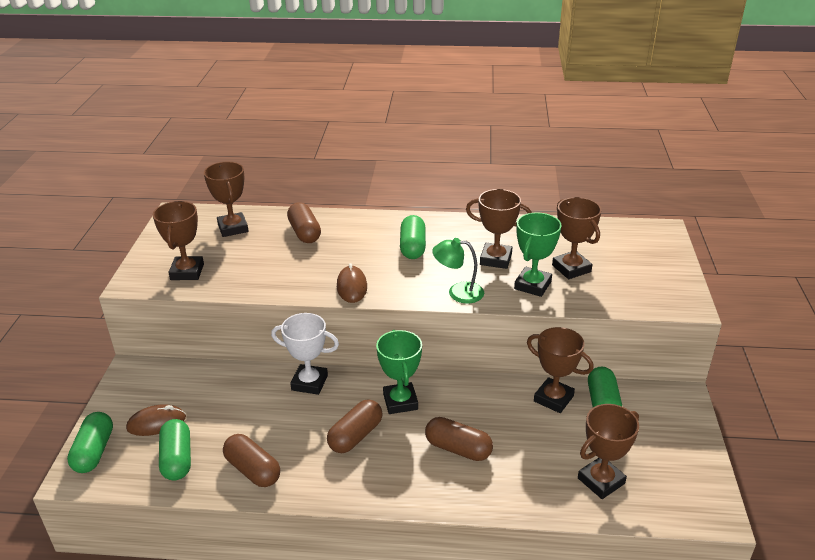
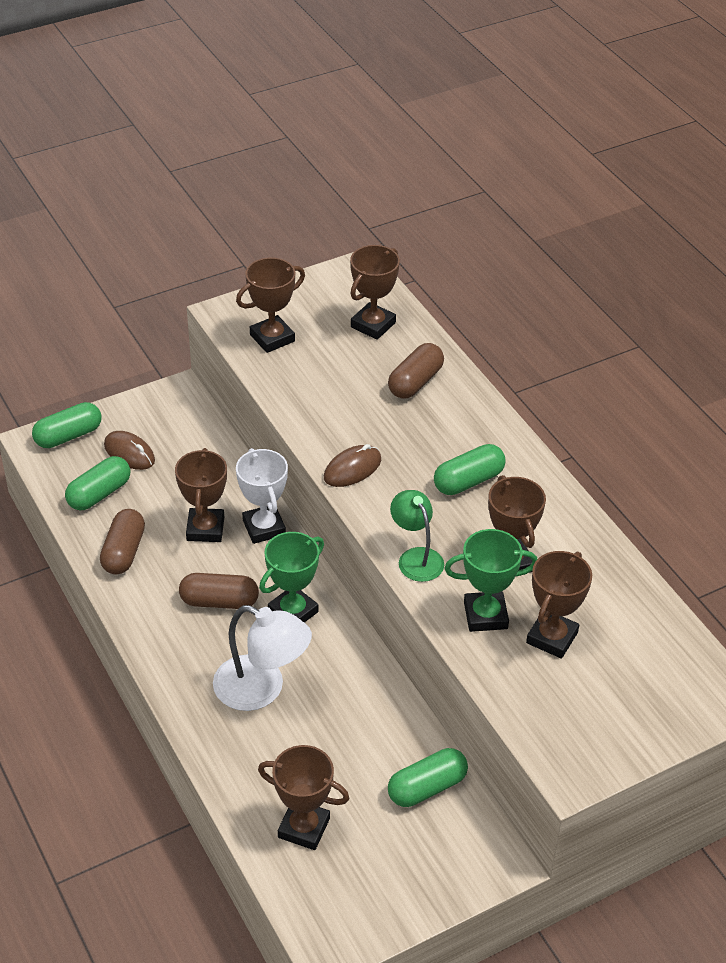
camera: 55 degrees right, 10 degrees up
(458, 449) = (262, 689): brown capsule -> white lamp
(553, 398) = (400, 739): brown trophy -> brown trophy (205, 529)

